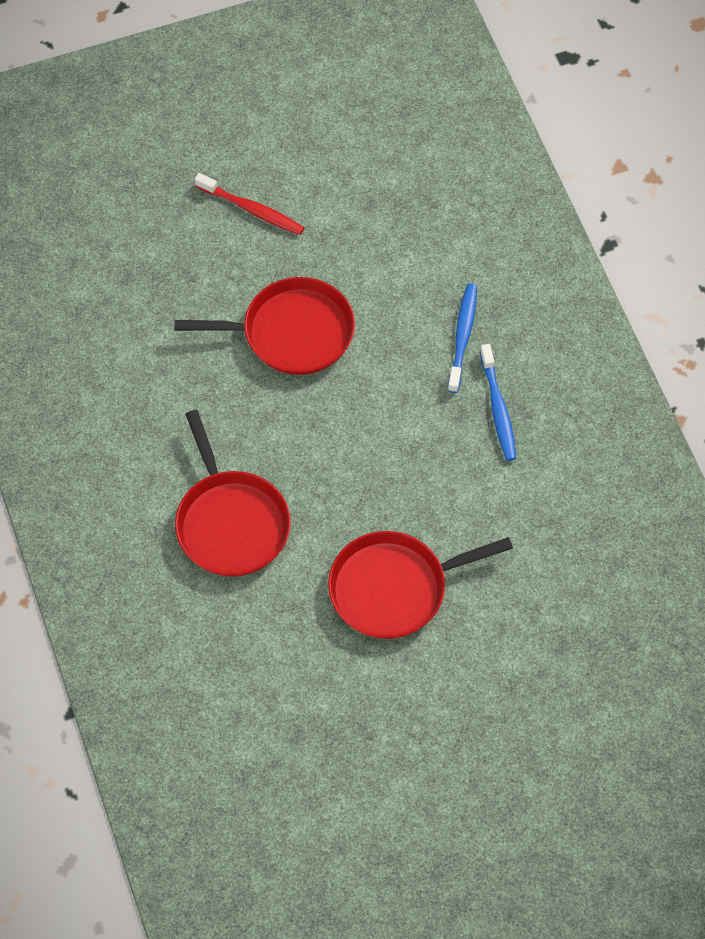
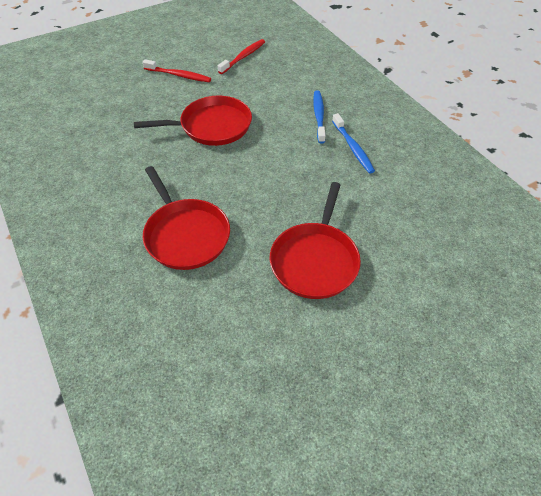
camera: 10 degrees left, 10 degrees down
(367, 179) = (243, 57): none -> red toothbrush
(394, 588) = (315, 260): red pan -> red pan turned 45 degrees counterclockwise

